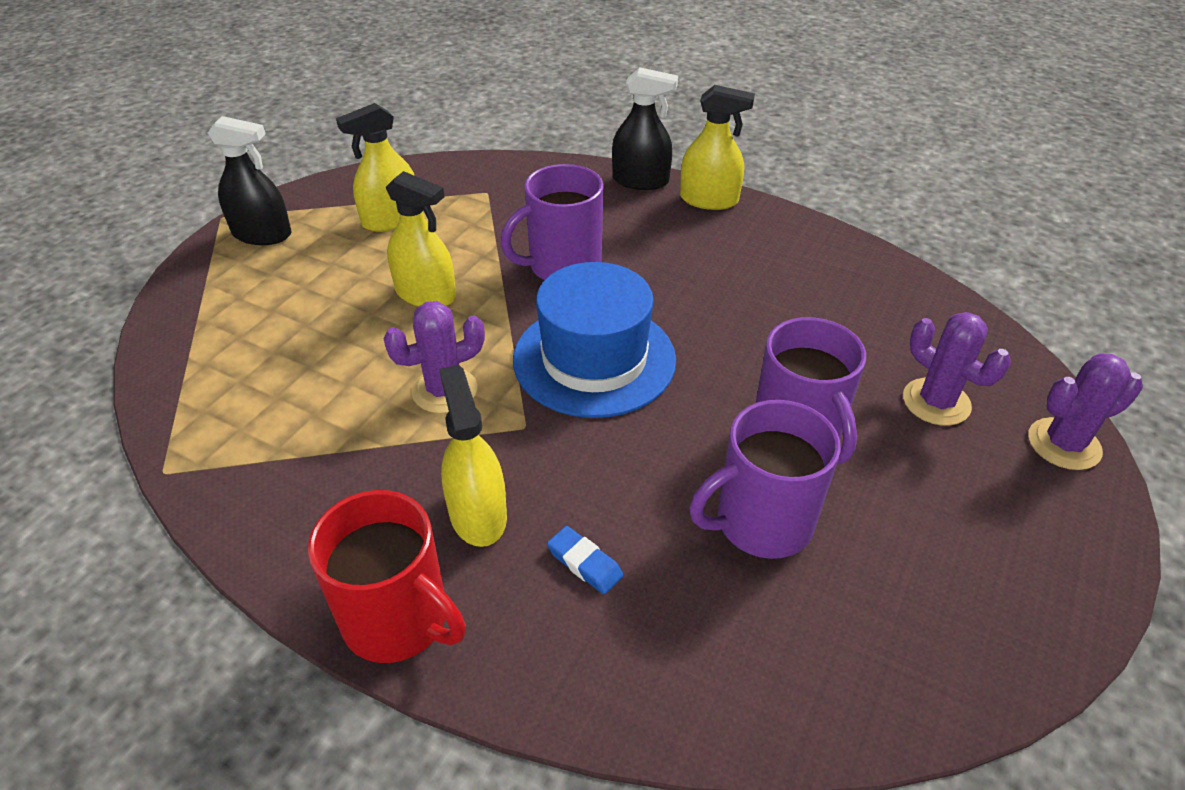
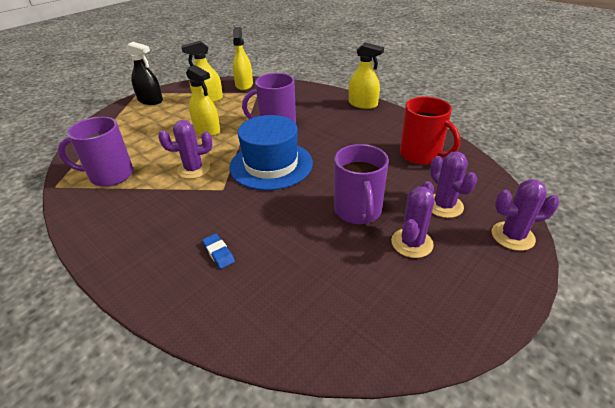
camera: 15 degrees right, 5 degrees down
(398, 620) = (117, 263): red mug -> red mug (421, 155)
(478, 514) = (179, 223): yellow spray bottle -> yellow spray bottle (244, 85)
(640, 180) = (332, 94): black spray bottle -> none
(761, 523) = (318, 249): purple mug -> purple mug (110, 175)
(912, 484) = (412, 243): none -> purple cactus

